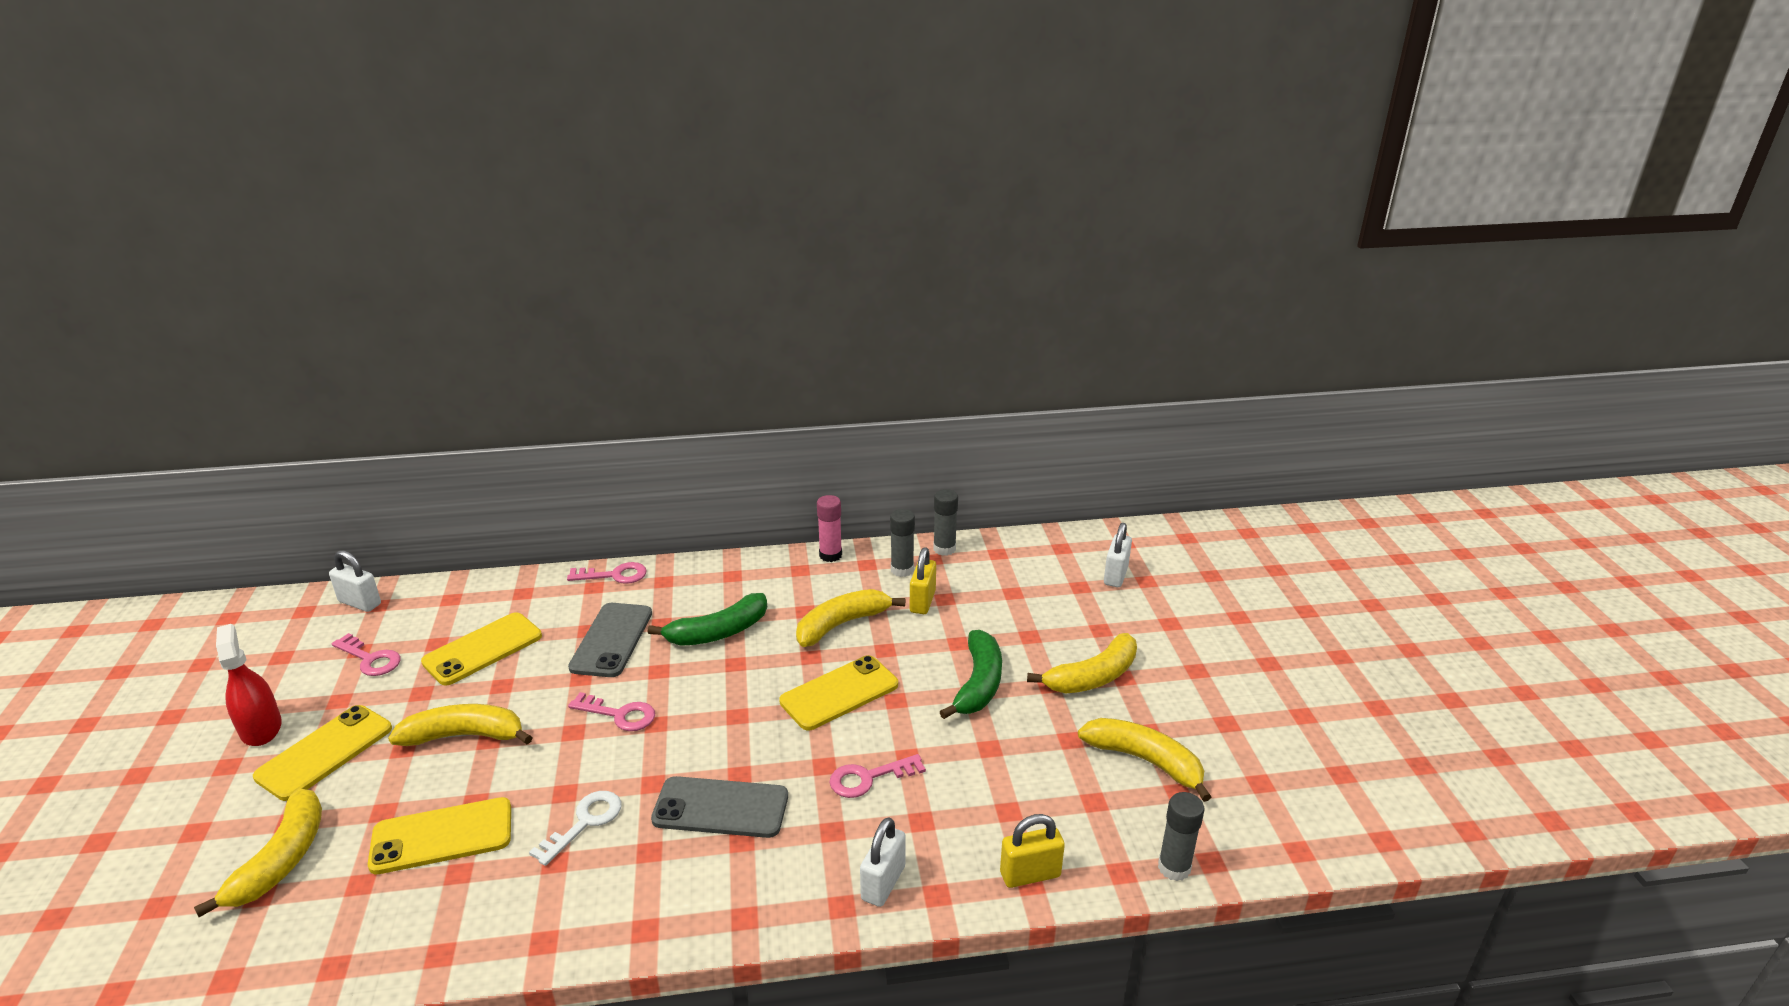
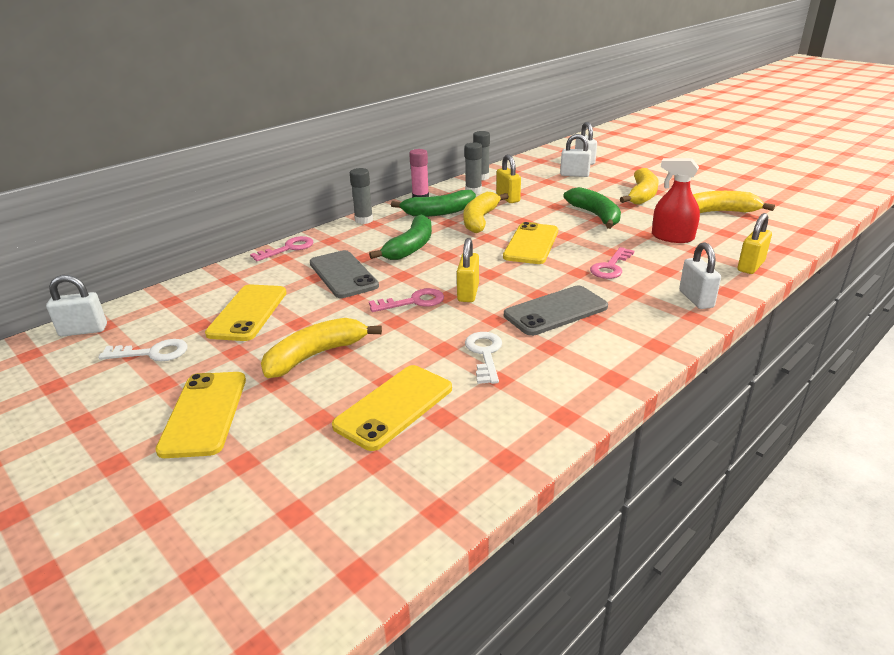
camera: 35 degrees left, 0 degrees up
(261, 728) = (110, 428): red spray bottle -> red spray bottle (672, 237)
(281, 860) = (277, 484): yellow banana -> none
(370, 659) = (152, 353): pink key -> white key
(680, 731) = (468, 293): none -> yellow padlock
(817, 589) = (439, 212): none -> green banana
(1063, 596) = (574, 175): none -> white padlock
(1174, 868) = (798, 238): grey glue stick -> grey glue stick (364, 220)

